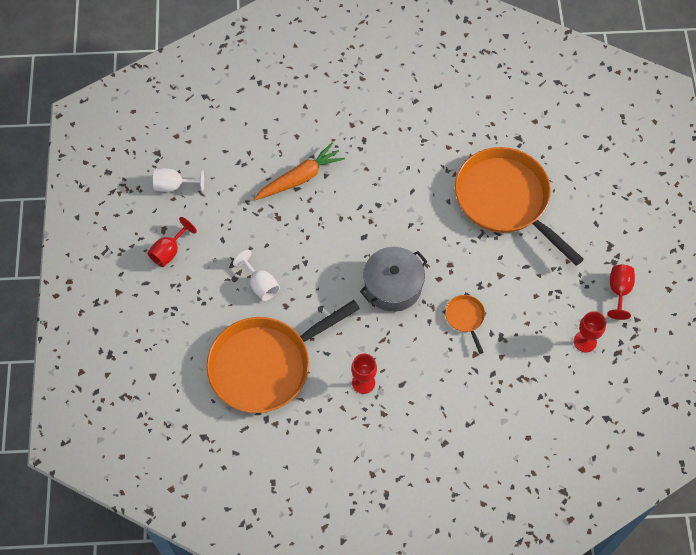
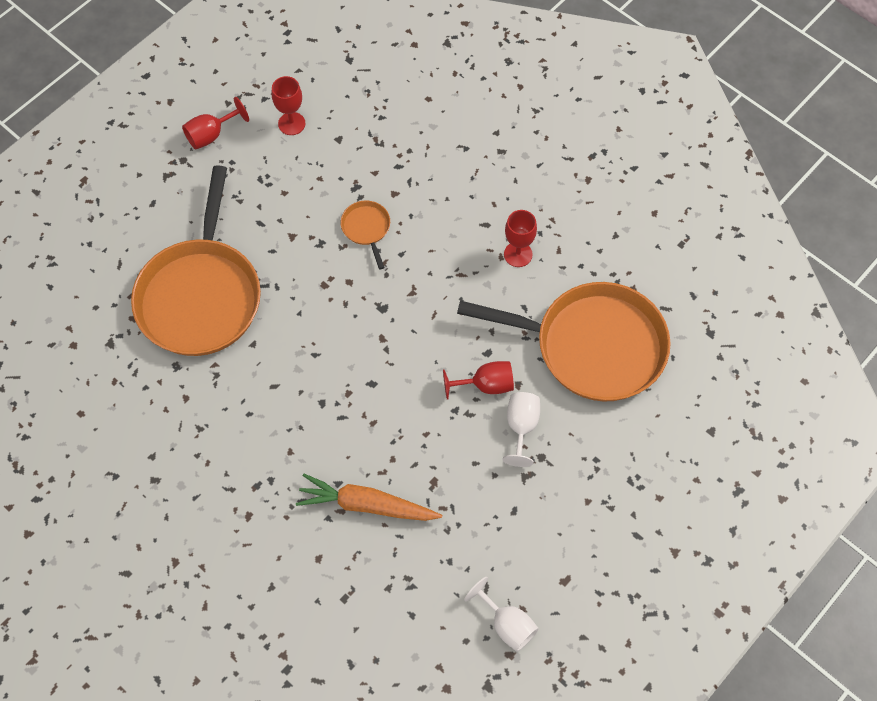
camera: 135 degrees left, 0 degrees up
(169, 251) = (581, 548): red goblet -> red goblet (486, 385)
(393, 286) = (398, 312): grey pot -> none
(465, 318) = (366, 228): orange pan -> orange pan turned 135 degrees clockwise

